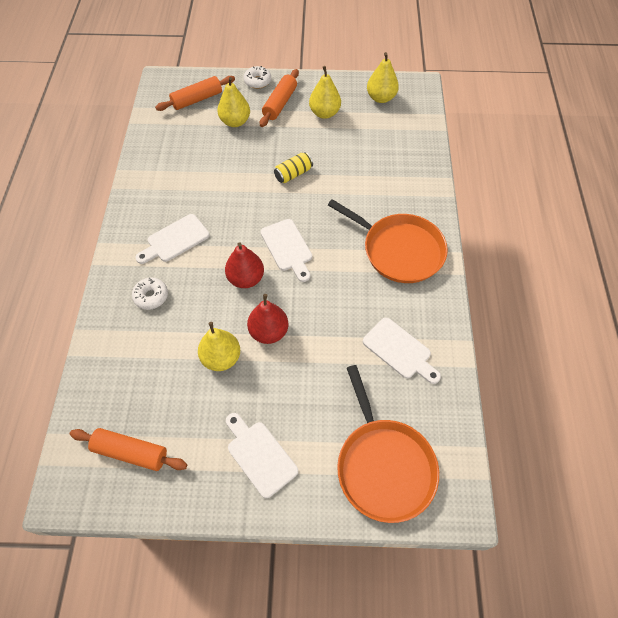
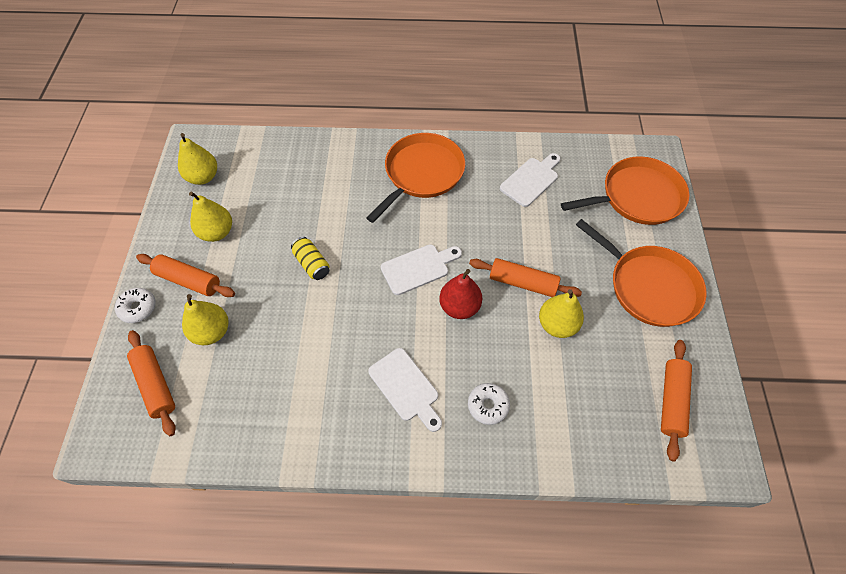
camera: 90 degrees left, 0 degrees up
(259, 455) = (649, 286): white cutting board -> orange pan
(269, 332) = (522, 283): red pear -> orange rolling pin

